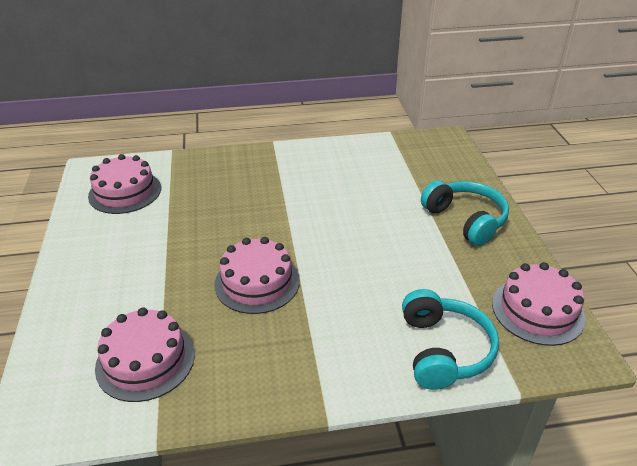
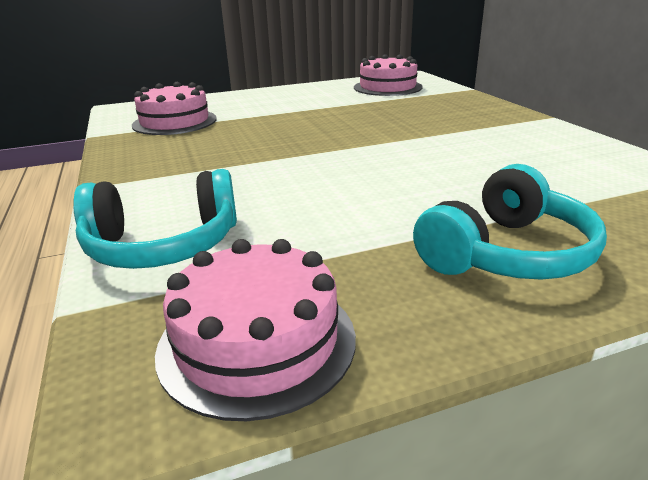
camera: 80 degrees right, 10 degrees down
(257, 282) = (278, 141): pink cake -> none

